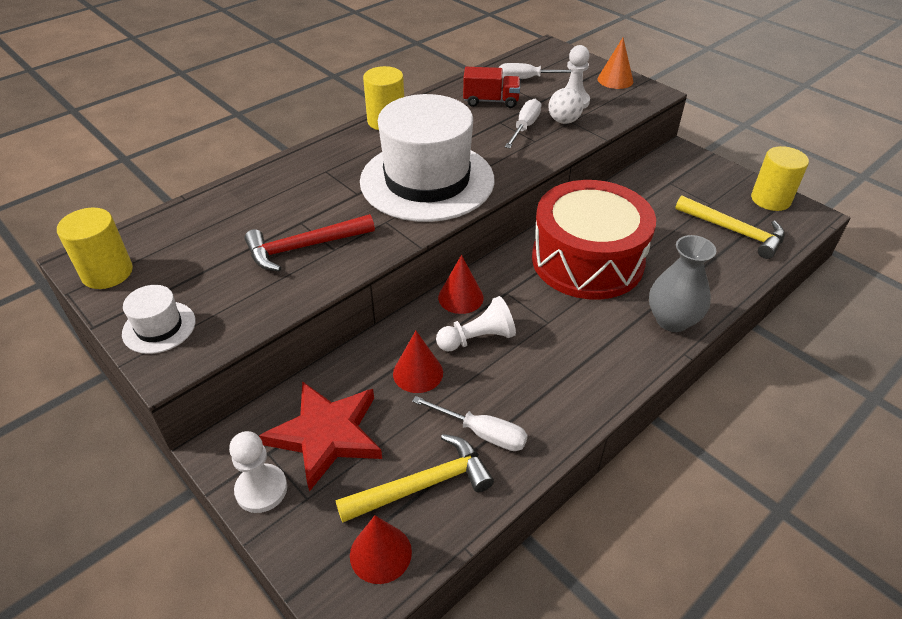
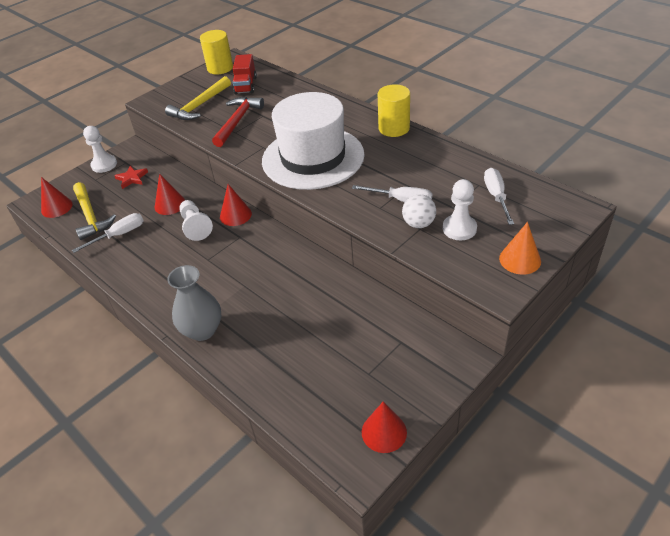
camera: 90 degrees right, 0 degrees up
(159, 327) = (176, 92): white hat -> none
(304, 247) = (237, 121): red hammer -> red hammer turned 45 degrees clockwise
(326, 435) = (132, 178): red star -> red star, size x0.50
(482, 433) = (119, 235): white screwdriver -> white screwdriver turned 150 degrees counterclockwise
(491, 101) = (443, 177): red truck -> red truck (245, 85)
(587, 260) = (276, 279): red drum -> none
(734, 231) = (322, 388): yellow hammer -> yellow hammer (200, 105)
(770, 199) = (384, 432): yellow cylinder -> red cone

